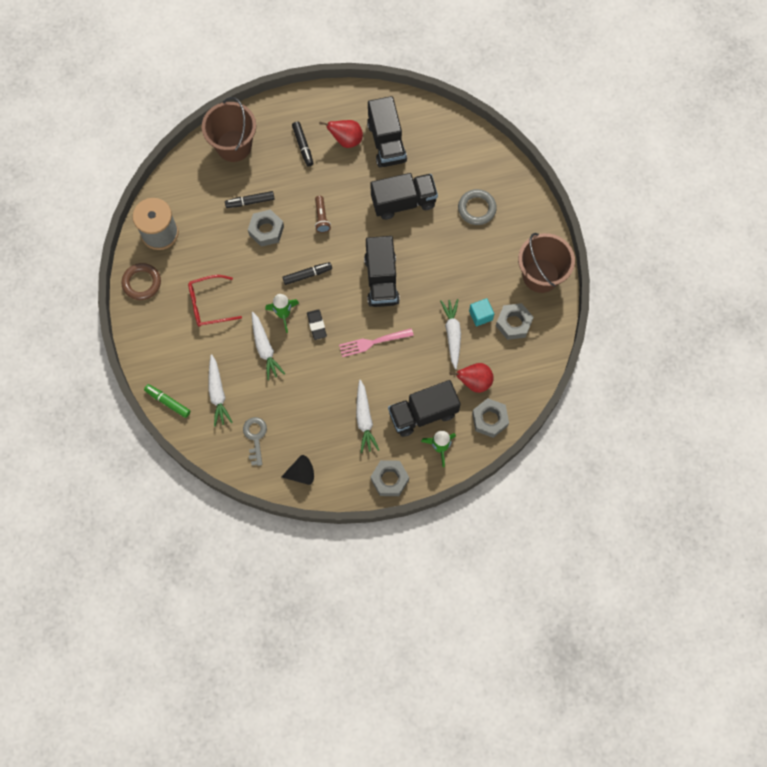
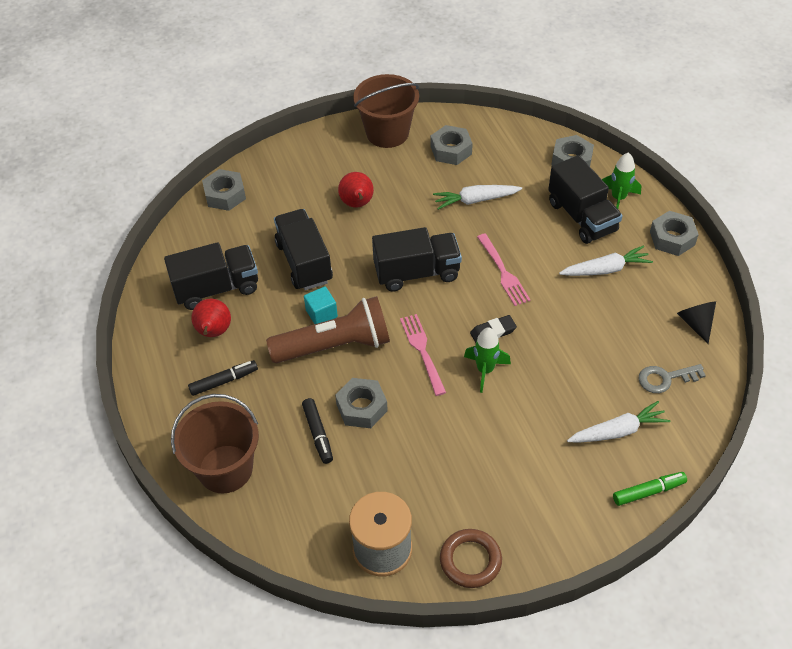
camera: 95 degrees left, 20 degrees down
(168, 402) = (648, 491): green marker -> green marker turned 135 degrees counterclockwise
(209, 304) = (488, 462): red glasses -> none
(265, 348) = (539, 385): white carrot -> none
(307, 275) = (422, 351): black marker -> pink fork
(321, 218) = (335, 346): brown flashlight -> brown flashlight, size x2.29
(474, 382) = (530, 176): red pear -> red pear (357, 204)
(477, 208) = (307, 193): grey ring -> none
(480, 315) = (446, 178): turquoise cube -> turquoise cube (321, 314)
(482, 149) = (225, 195): none -> grey nut

